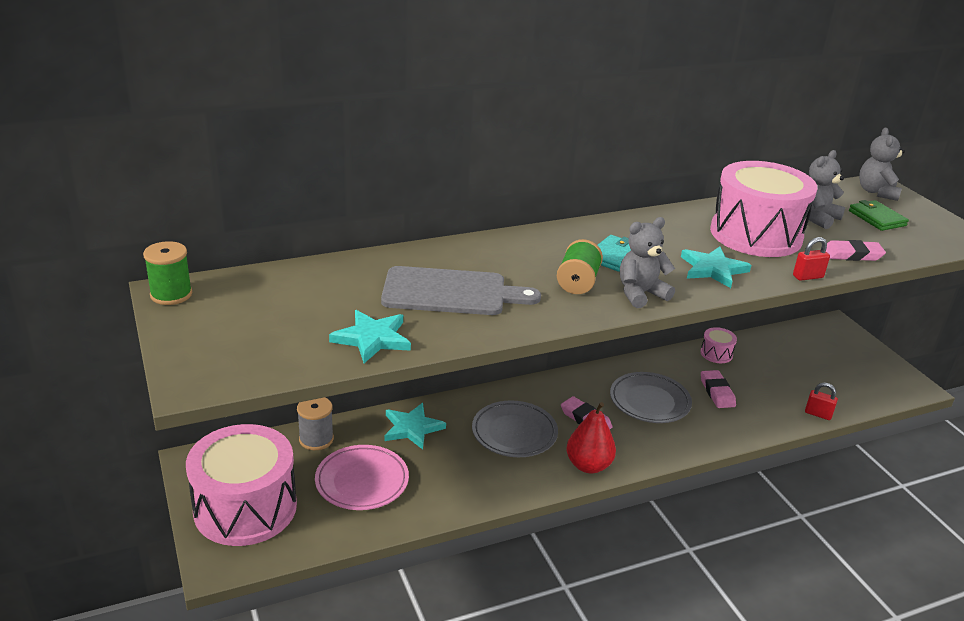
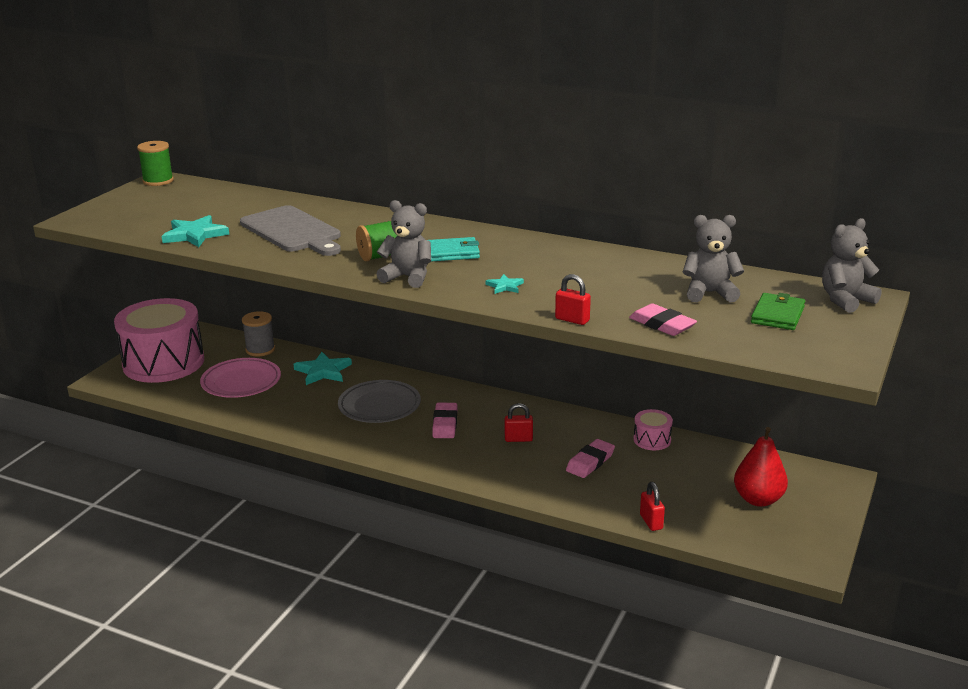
camera: 50 degrees right, 5 degrees down
(588, 465) = (388, 448): red pear -> red pear (758, 499)
(649, 401) = (518, 439): grey plate -> red padlock
(713, 269) = (505, 286): turquoise star -> turquoise star, size x0.53
(755, 234) = (611, 282): pink drum -> none

